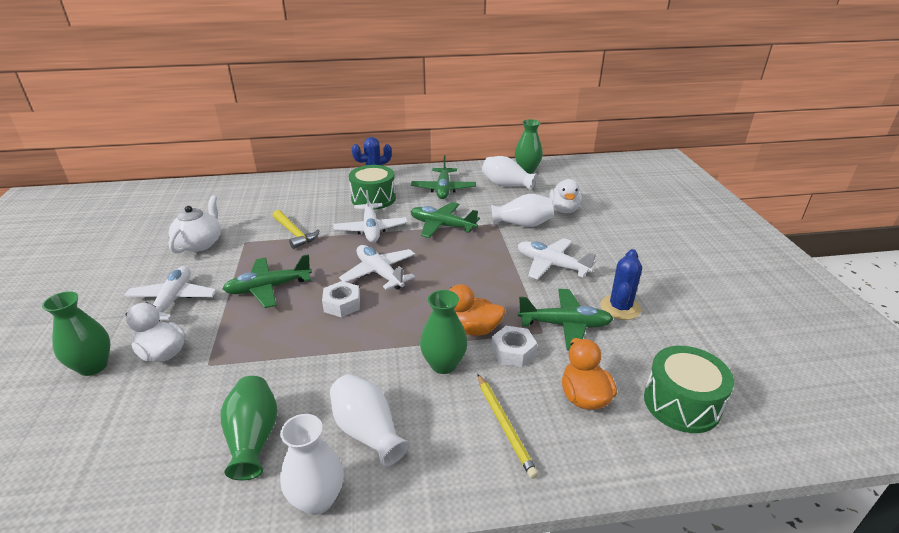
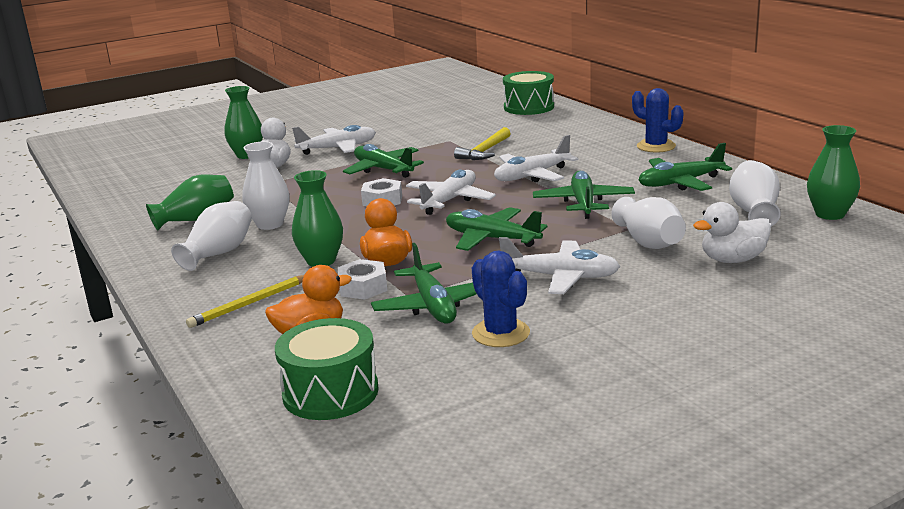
camera: 70 degrees right, 10 degrees down
(200, 243) = (428, 129): white teapot -> none
(317, 499) = (145, 255): white vase -> white vase (270, 224)
(373, 199) = (602, 159): green drum -> green drum (529, 107)
(470, 274) = (491, 239): none -> green plane
(551, 265) = (561, 277): white plane -> white plane turned 90 degrees clockwise
(620, 307) = (501, 333): blue cactus -> blue cactus turned 60 degrees clockwise

